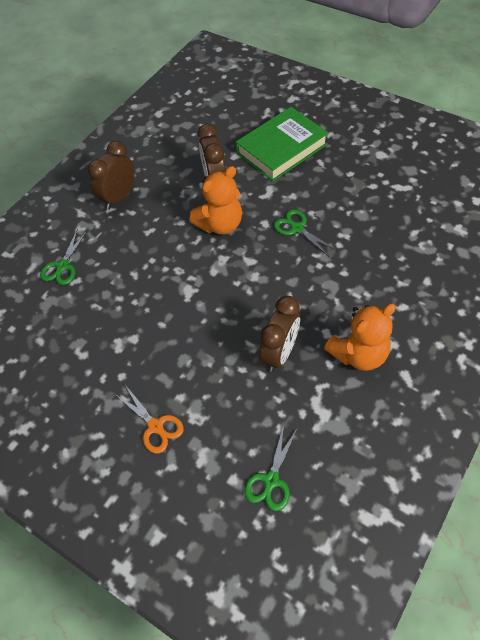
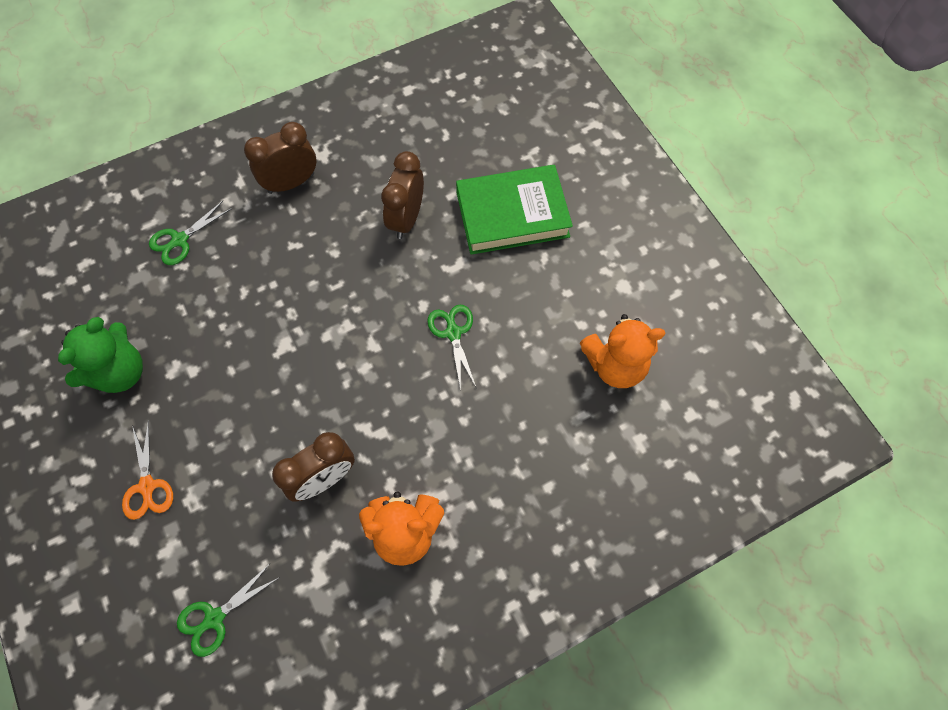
camera: 25 degrees right, 10 degrees up
(79, 366) = (120, 372): none -> green teddy bear
(220, 224) = (373, 280): orange teddy bear -> orange teddy bear (615, 365)

